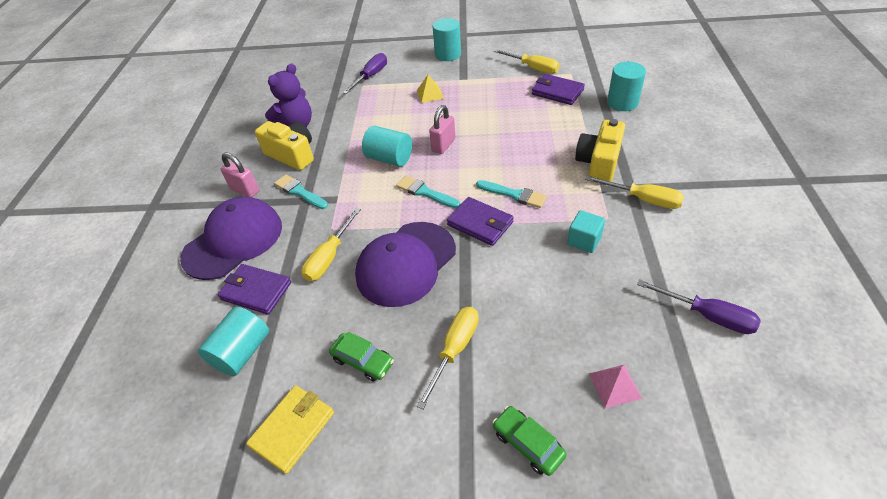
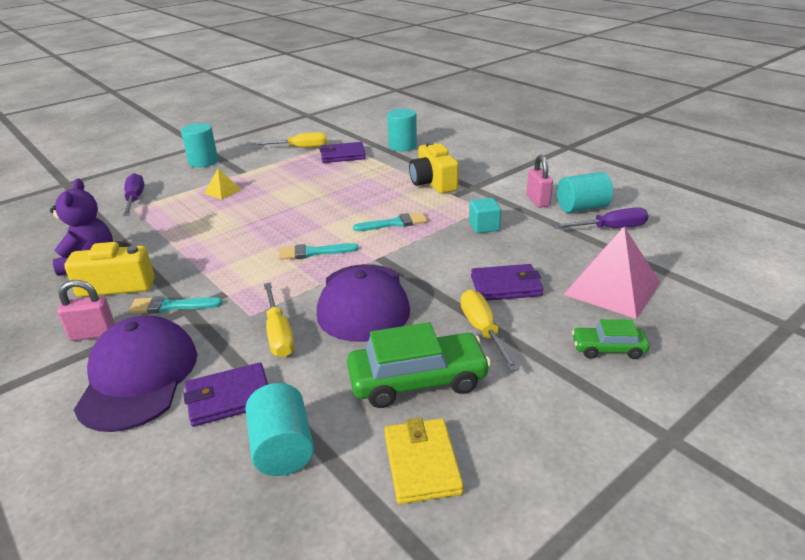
camera: 45 degrees left, 15 degrees down
(363, 361) = (417, 380): green car -> green car, size x1.81
(389, 158) = (243, 245): turquoise cylinder -> turquoise cylinder (582, 208)
(443, 145) = (286, 218): pink padlock -> pink padlock (538, 201)
(480, 223) = (392, 250): purple wallet -> purple wallet (506, 286)
(614, 385) = (612, 288): pink pyramid -> pink pyramid, size x2.08
(643, 199) = (491, 190): yellow screwdriver -> none

